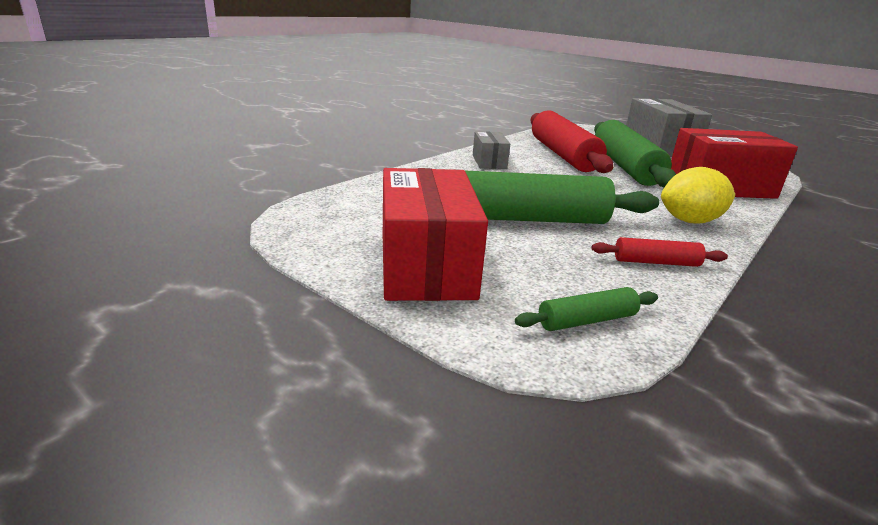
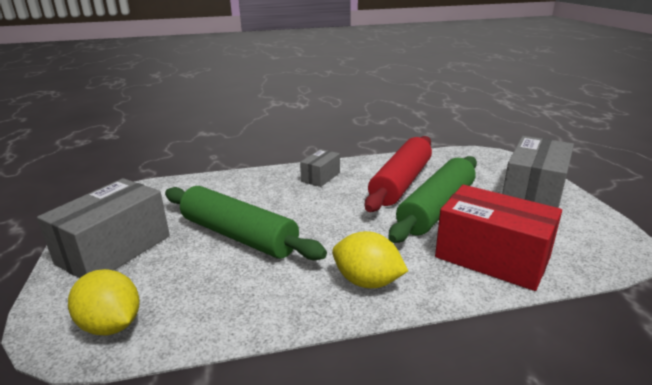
camera: 40 degrees right, 0 degrees up
(426, 265) = (114, 250): red box -> grey box
(586, 320) = (111, 325): green rolling pin -> yellow lemon
(656, 262) = (249, 305): red rolling pin -> none

